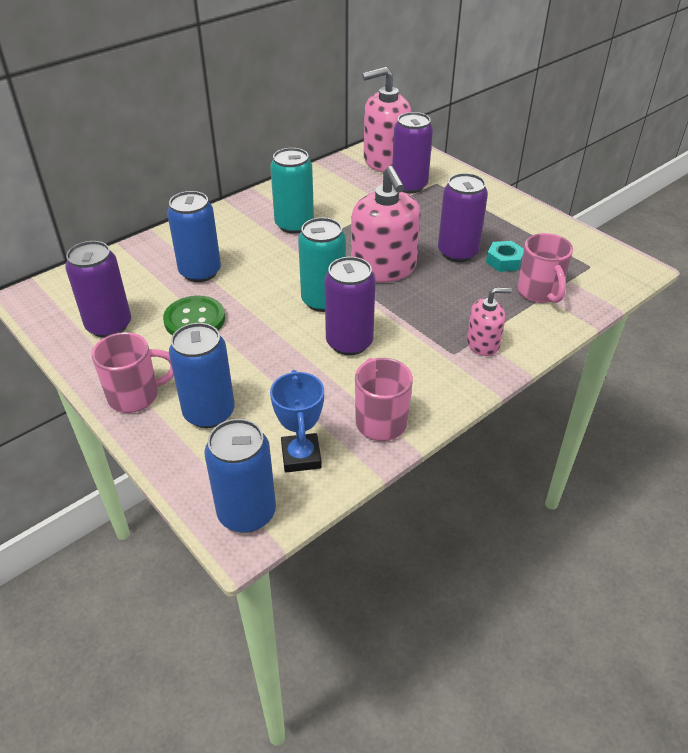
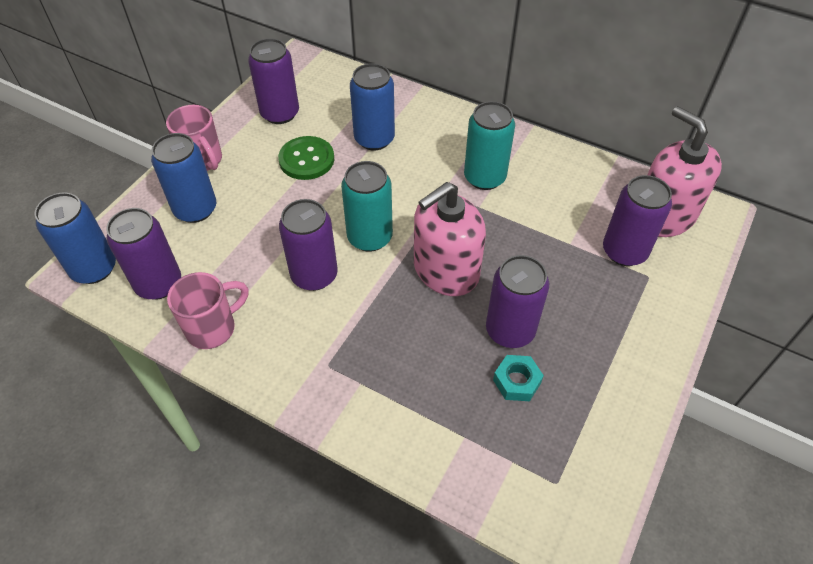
camera: 70 degrees right, 10 degrees up
(301, 456) = (159, 284): blue trophy -> purple can
(483, 343) = (353, 389): pink soap dispenser -> none
(539, 293) = (469, 431): pink mug -> none

